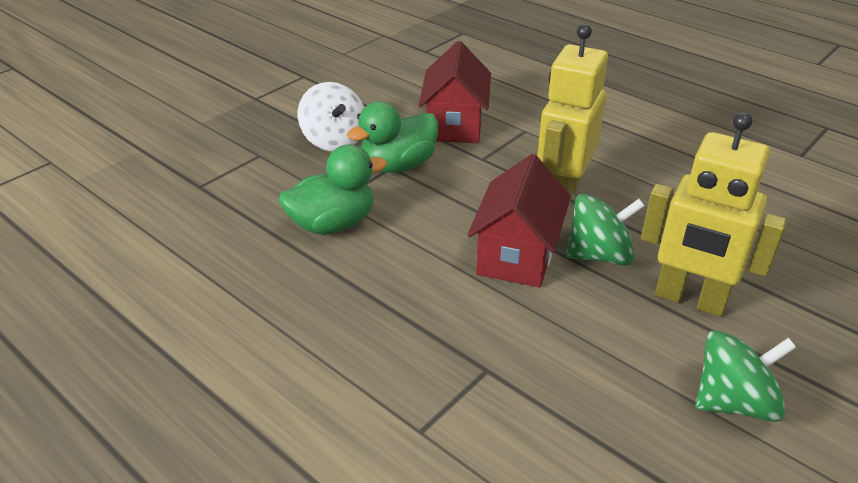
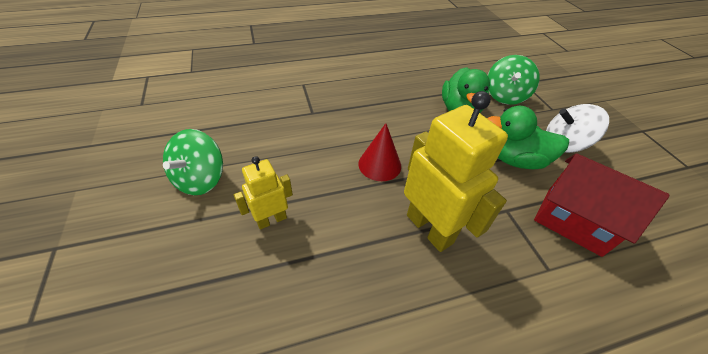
camera: 120 degrees right, 10 degrees up
(398, 166) = (515, 159): green duck -> green duck turned 75 degrees counterclockwise
(517, 255) = (379, 164): red house -> red cone
(599, 255) = (348, 203): green spinning top -> green spinning top (505, 96)
(690, 299) = (271, 219): yellow robot -> yellow robot, size x0.56

